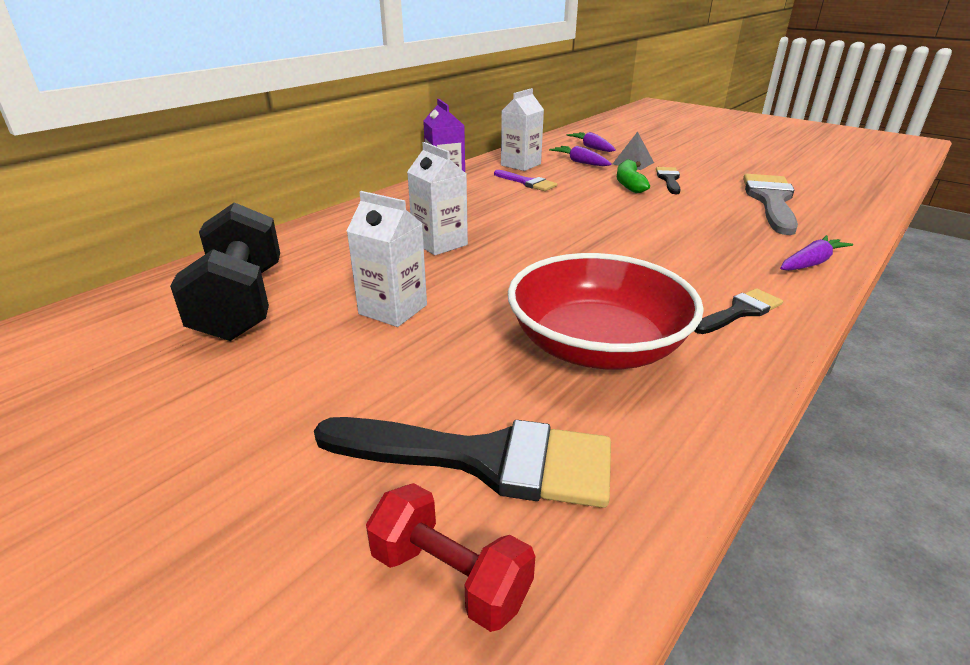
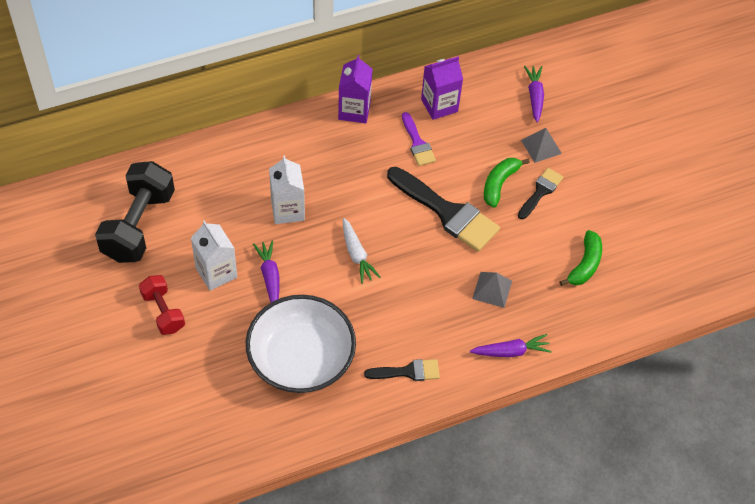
camera: 25 degrees right, 25 degrees up
(450, 577) = (147, 446): red dumbbell -> red dumbbell (163, 312)
(483, 459) = (193, 402): black brush -> black brush (447, 212)
(520, 165) = (439, 105): white carton -> purple carton
(555, 250) = (356, 255): none -> white carrot
(580, 162) = (495, 124): purple carrot -> purple carrot (270, 277)
(596, 346) = (301, 358): red bowl -> white bowl
(722, 233) = (492, 289): none -> grey pyramid
(771, 201) = (585, 264): grey brush -> green banana

